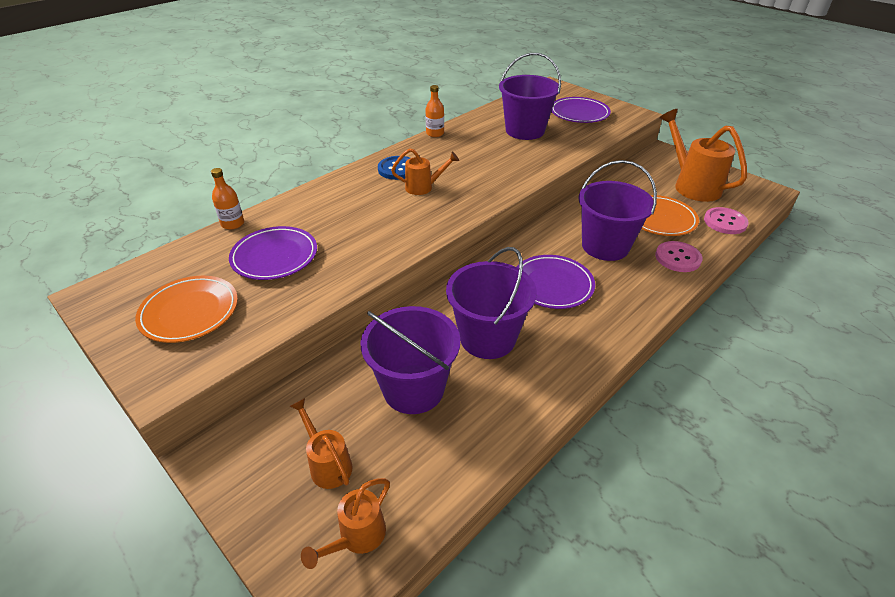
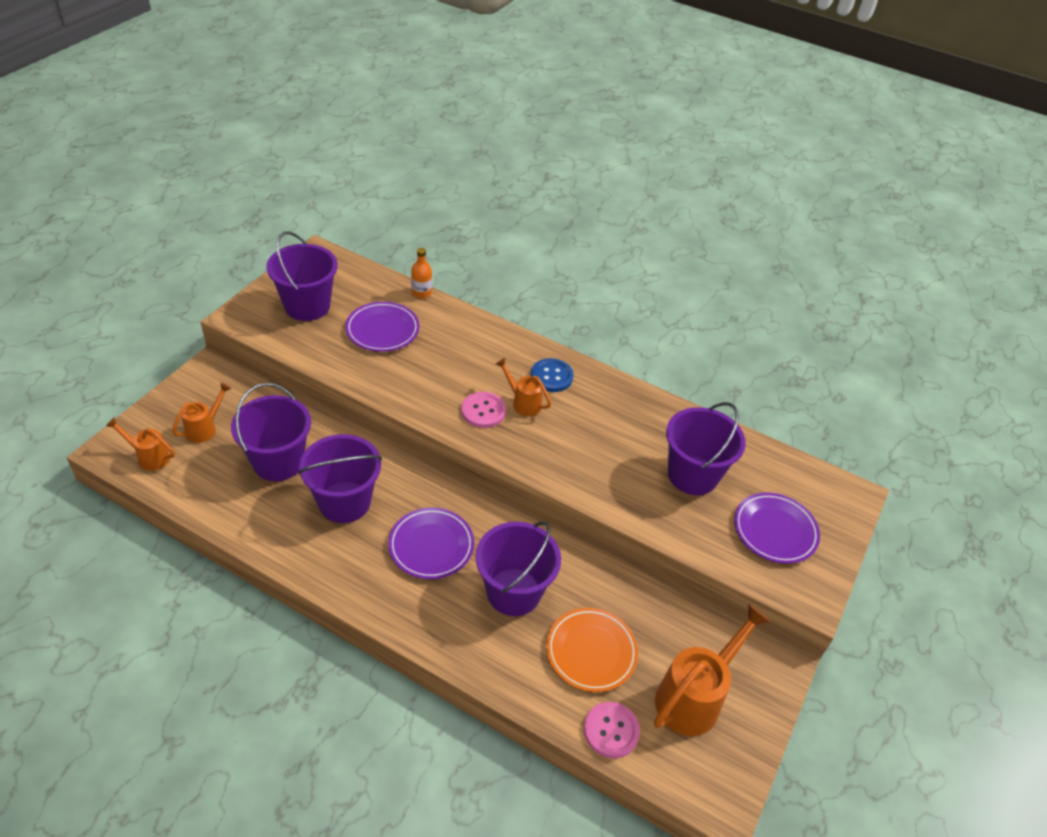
camera: 70 degrees right, 5 degrees up
(190, 312) = (307, 306): orange plate -> purple bucket
(423, 187) = (523, 403): orange watering can -> orange watering can turned 150 degrees clockwise
(435, 133) = (644, 392): orange bottle -> none
(677, 258) = (512, 667): pink button -> pink button (483, 411)

